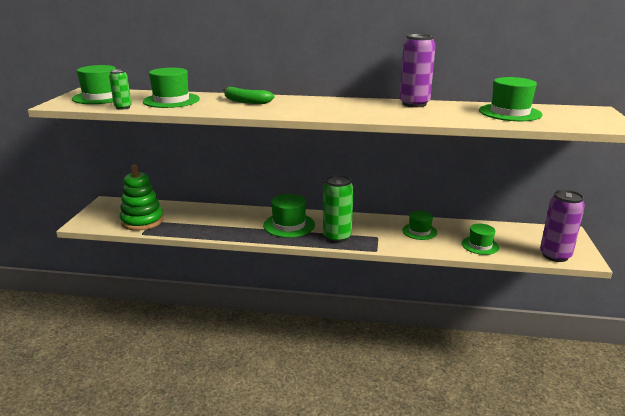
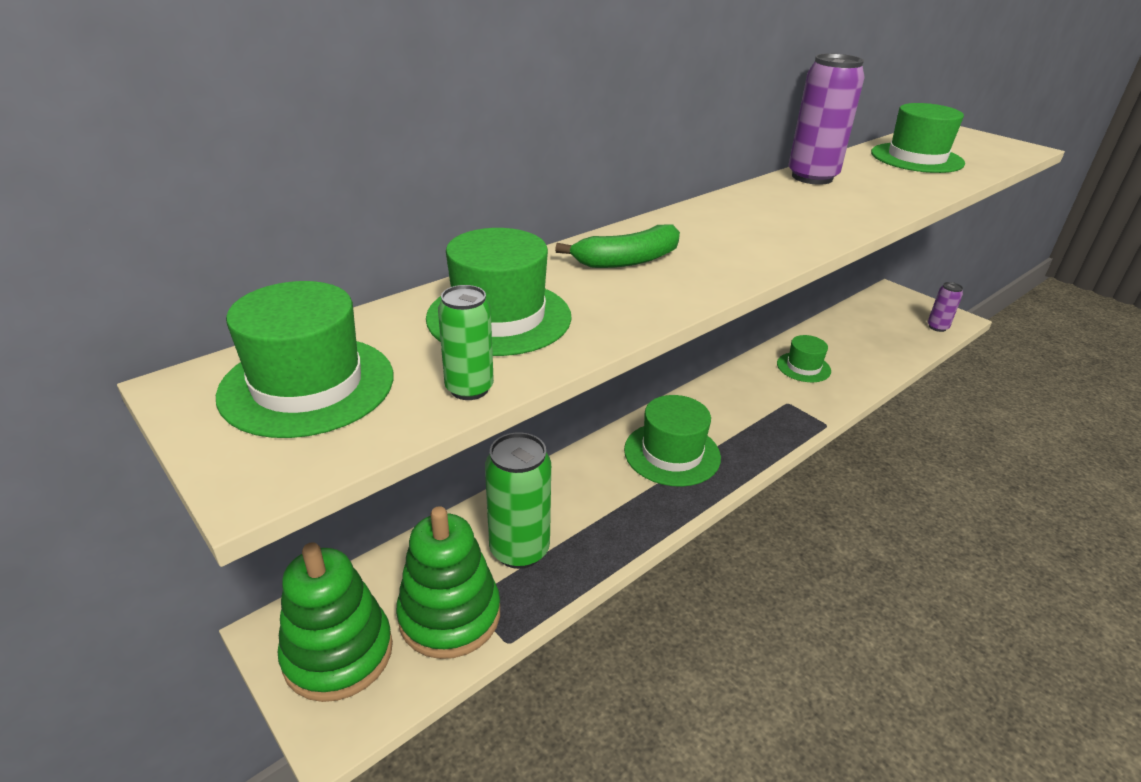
camera: 50 degrees left, 10 degrees up
(108, 213) = (338, 653): none -> green stacking toy
(337, 237) = (756, 433): green can -> green can (519, 550)
(480, 245) = (877, 352): green hat -> none
(555, 255) = (937, 327): purple can -> purple can, size x0.54

